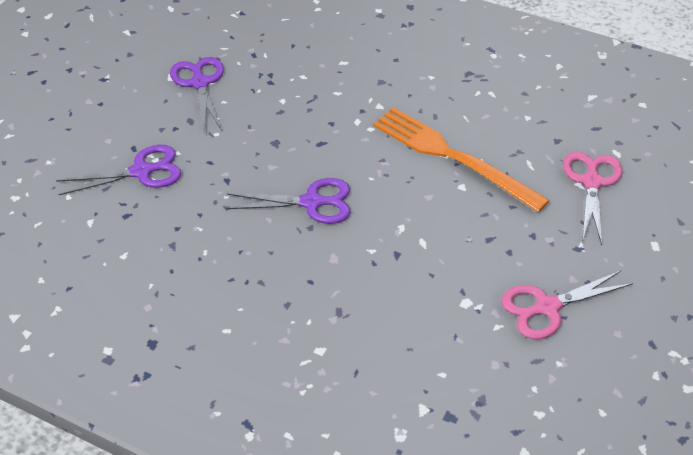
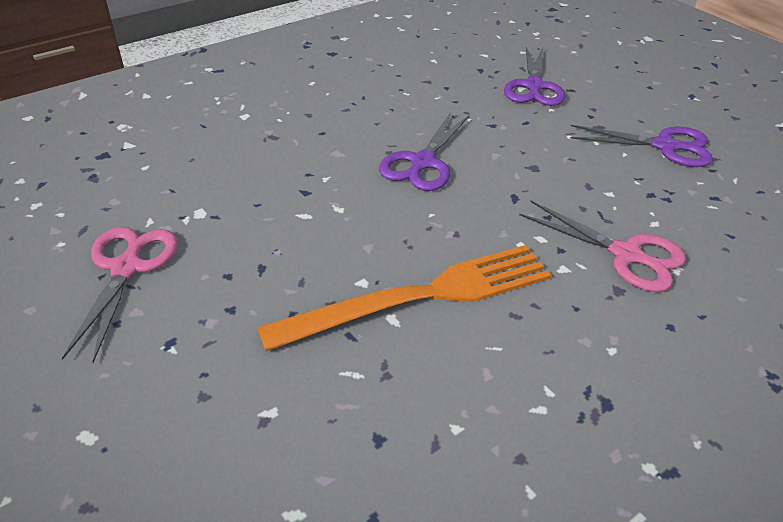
camera: 115 degrees right, 5 degrees down
(592, 182) = (260, 431): pink scissors -> pink scissors (625, 254)

